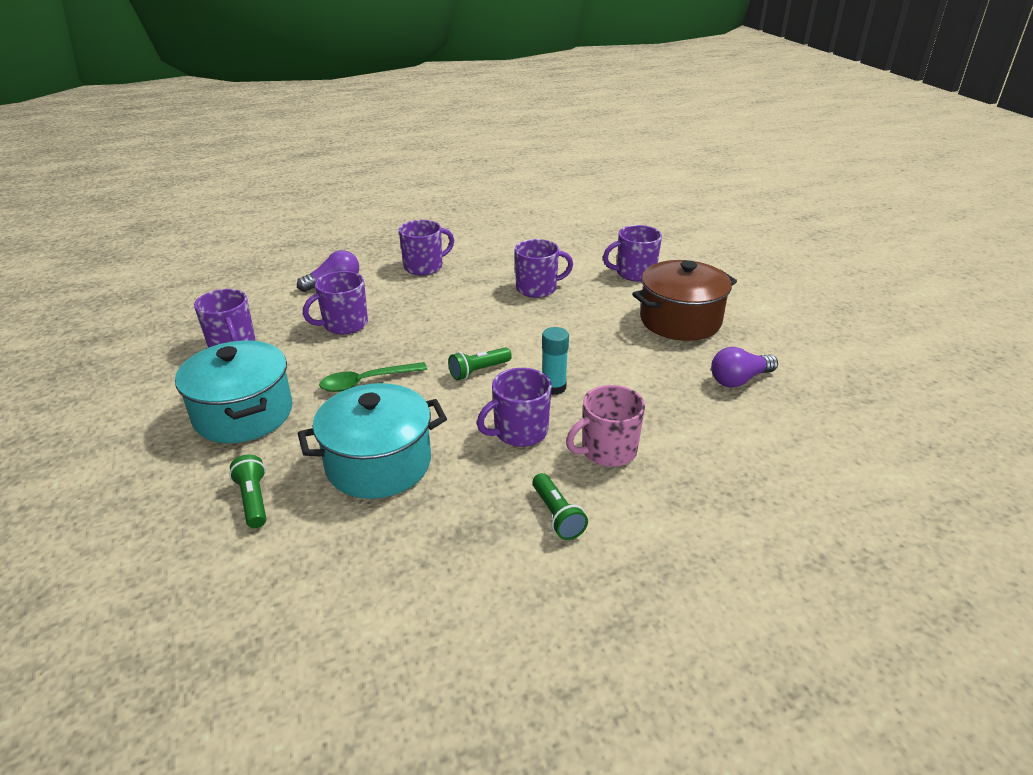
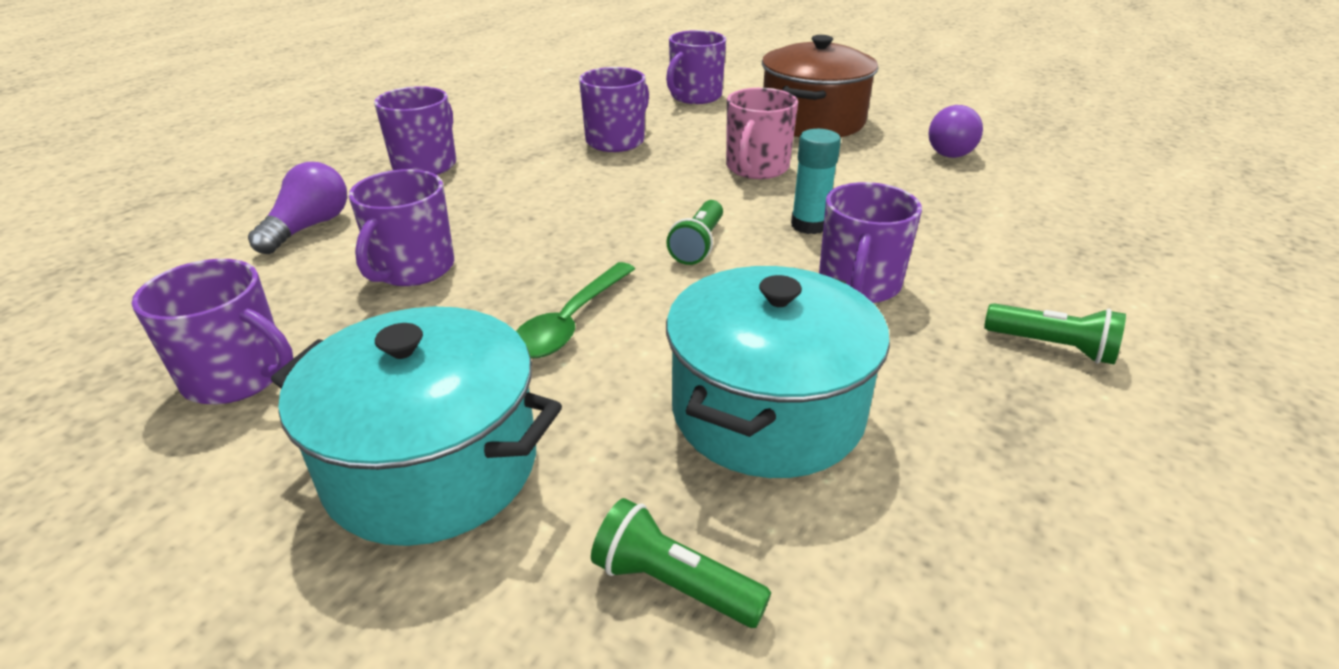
camera: 40 degrees left, 0 degrees up
(607, 451) = (971, 259): pink mug -> pink mug (756, 168)

